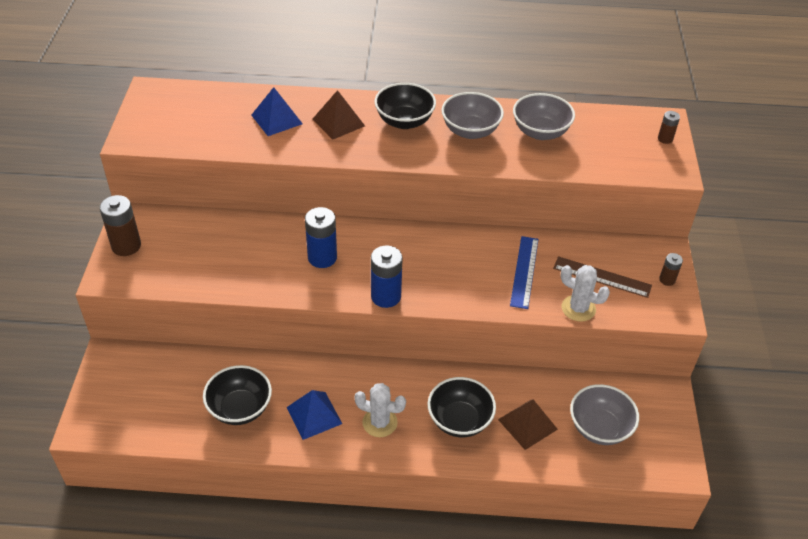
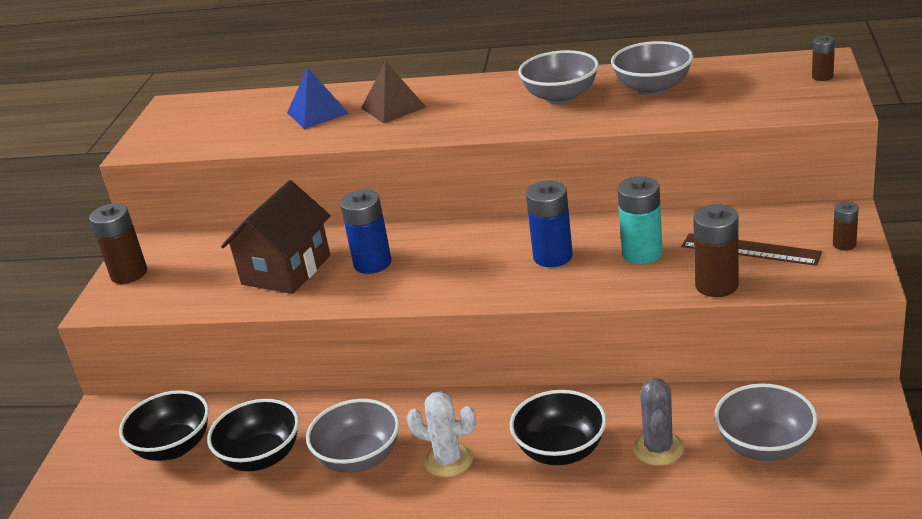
camera: 10 degrees right, 15 degrees down
(255, 256) = (286, 270): none -> brown house
(314, 415) = (359, 458): blue pyramid -> grey bowl
(386, 296) = (451, 295): blue battery -> blue battery (553, 257)
(404, 121) = (477, 97): black bowl -> black bowl (173, 447)
(524, 272) = (642, 253): blue ruler -> turquoise battery
(527, 424) = (658, 449): brown pyramid -> grey cactus
(578, 308) = (716, 285): white cactus -> brown battery

